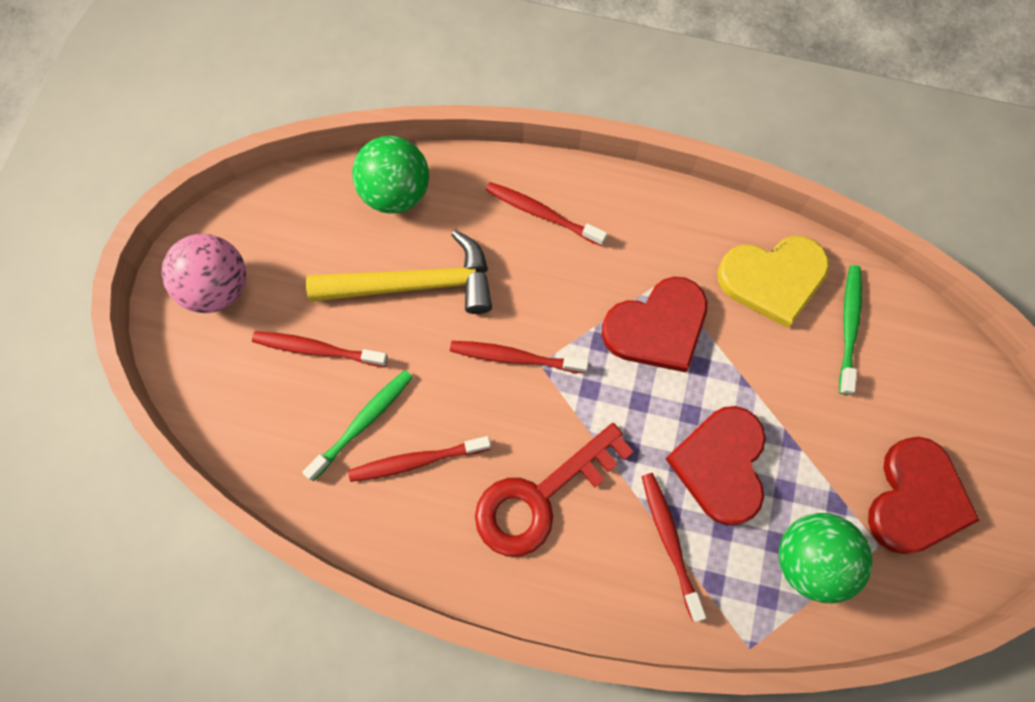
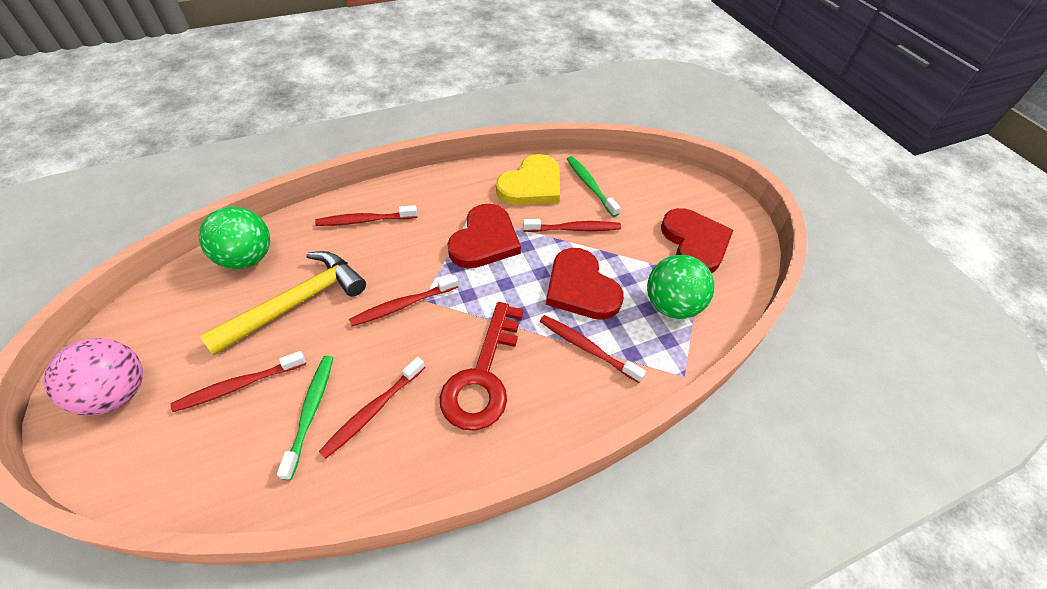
camera: 40 degrees left, 20 degrees down
(776, 379) = (574, 229): none -> red toothbrush

